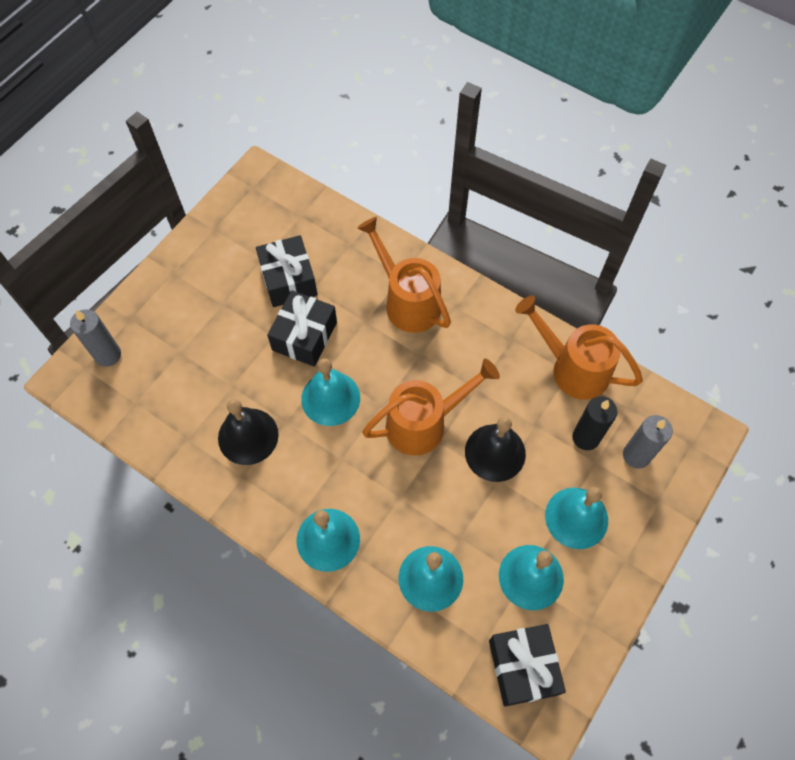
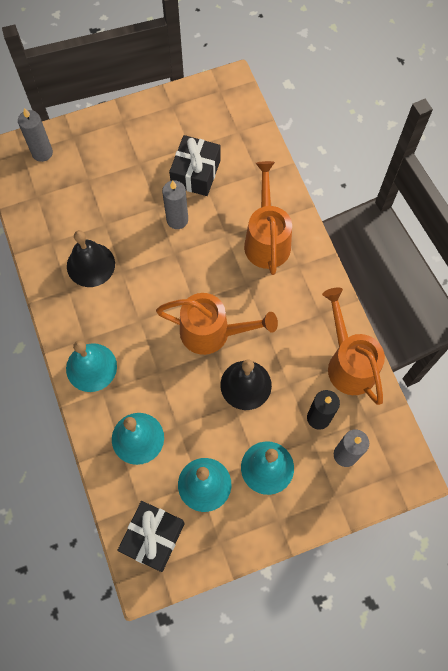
camera: 35 degrees right, 5 degrees up
(304, 336) = (177, 220): black gift -> grey candle
(330, 398) = (163, 274): turquoise bell -> none

